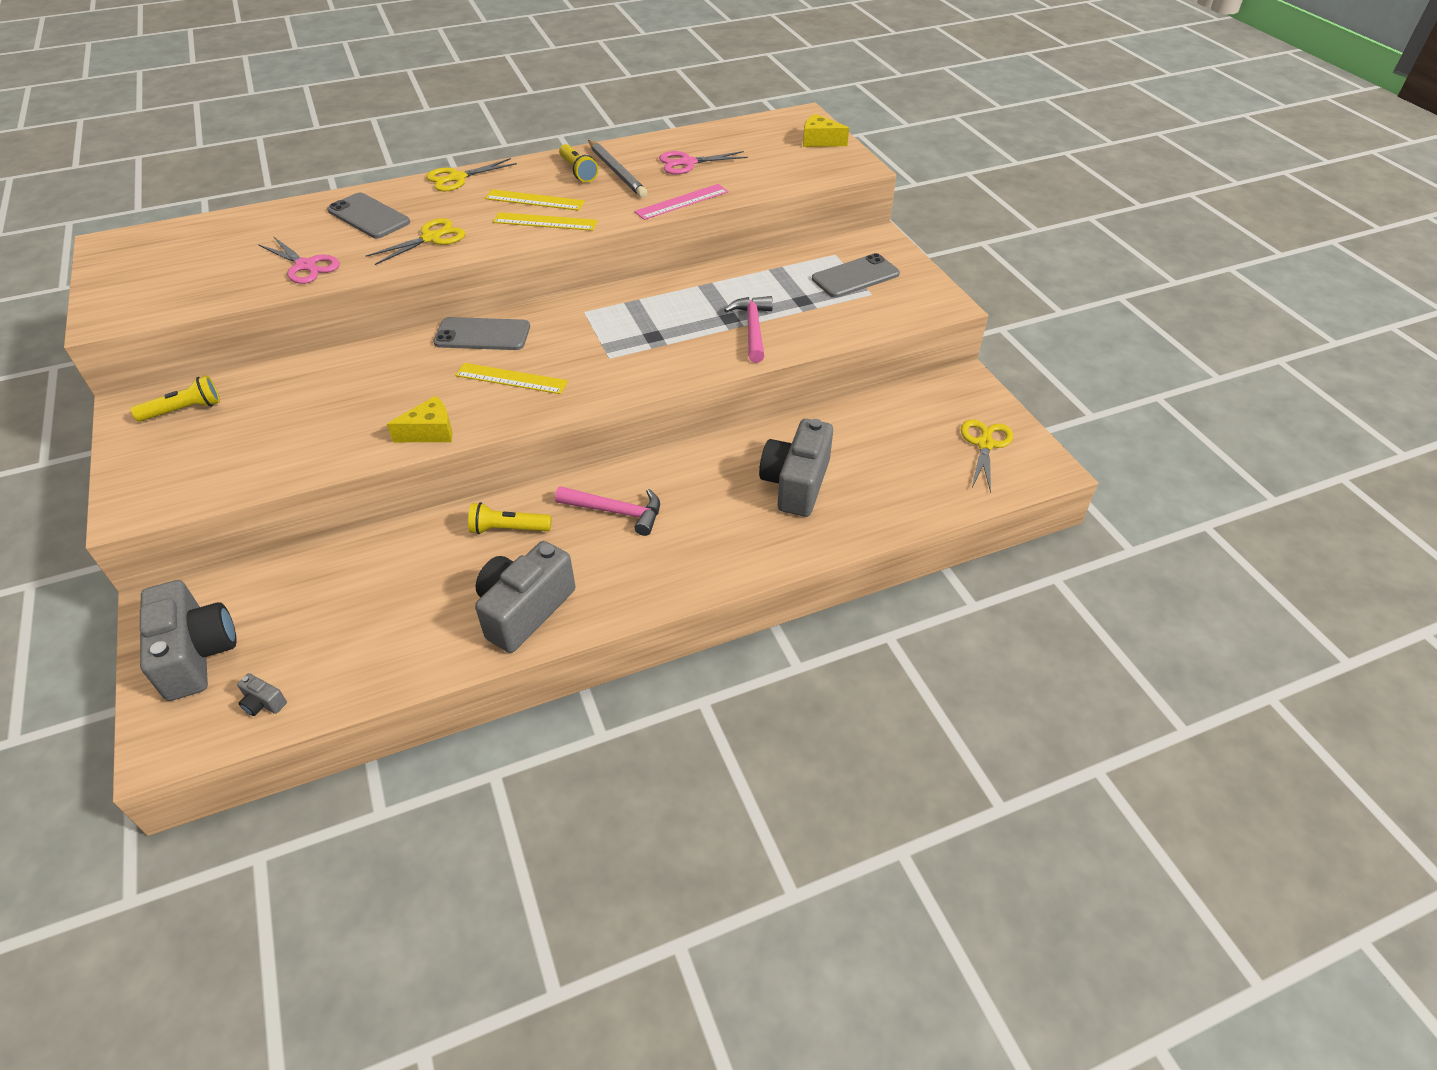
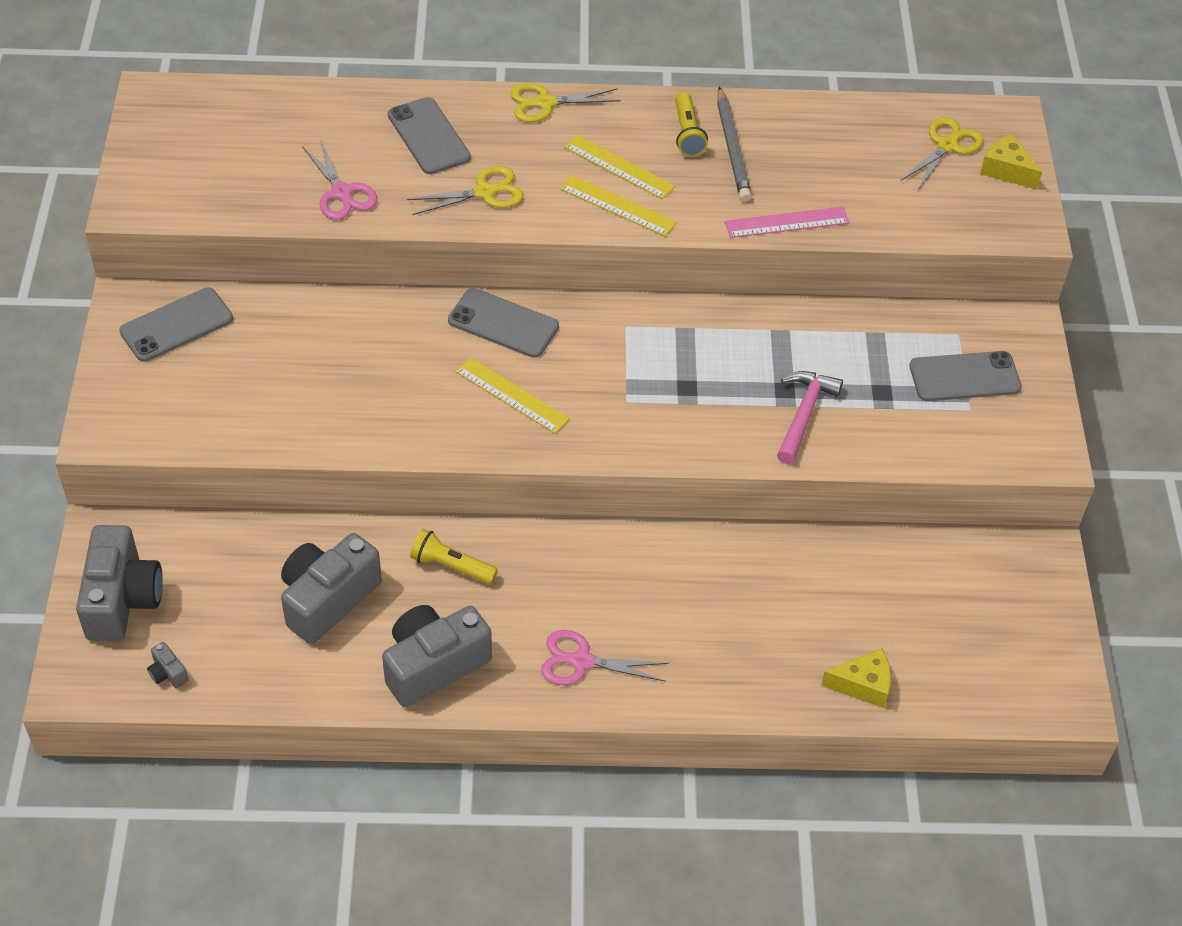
camera: 20 degrees right, 5 degrees up
(184, 410) = (176, 325): yellow flashlight -> grey phone
(430, 432) = (406, 437): yellow cheese -> yellow cheese (863, 685)
(616, 512) = (568, 585): pink hammer -> none
(688, 163) = (824, 159): pink scissors -> pink scissors (582, 661)
(796, 484) = (774, 619): grey camera -> grey camera (328, 599)
(985, 444) = (1016, 646): yellow scissors -> yellow scissors (947, 146)

